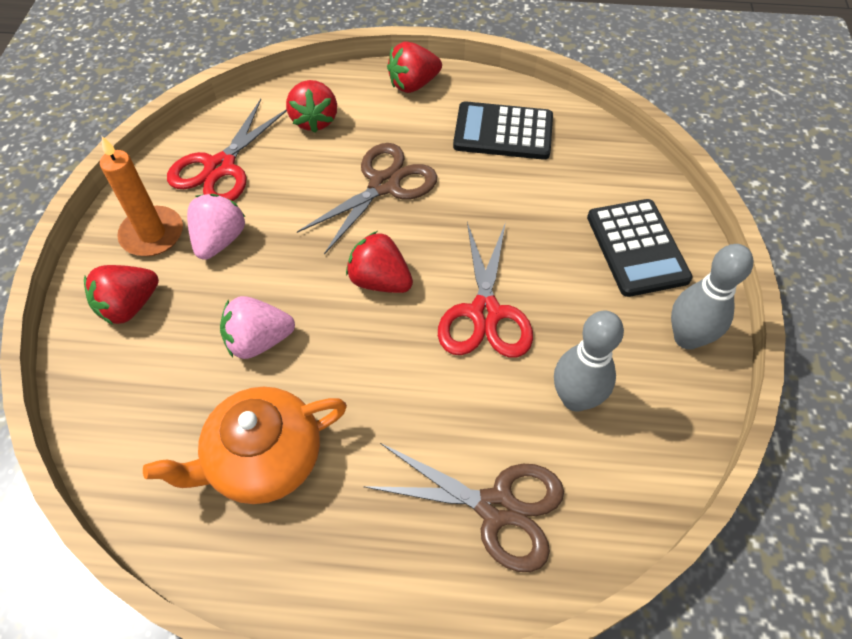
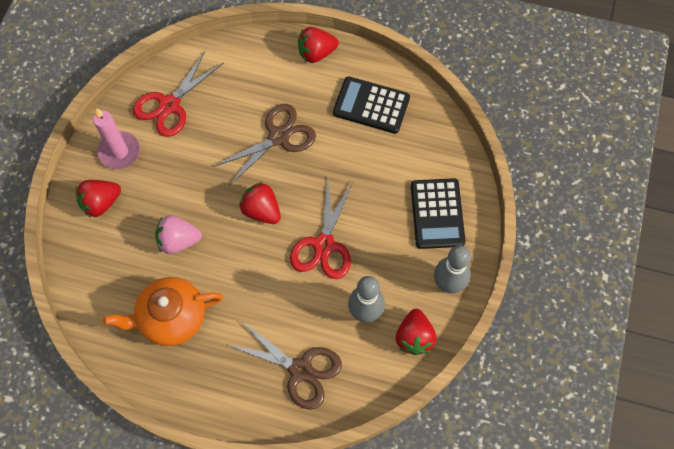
camera: 10 degrees right, 10 degrees up
(152, 234) = (119, 152): orange candle -> pink candle
(220, 240) = (163, 163): pink strawberry -> none
(314, 120) = (240, 75): red strawberry -> red strawberry (414, 337)

